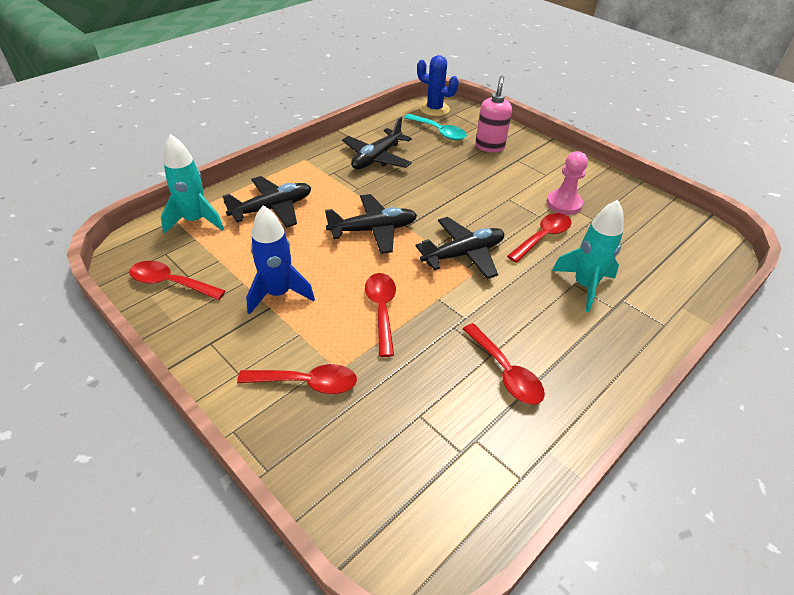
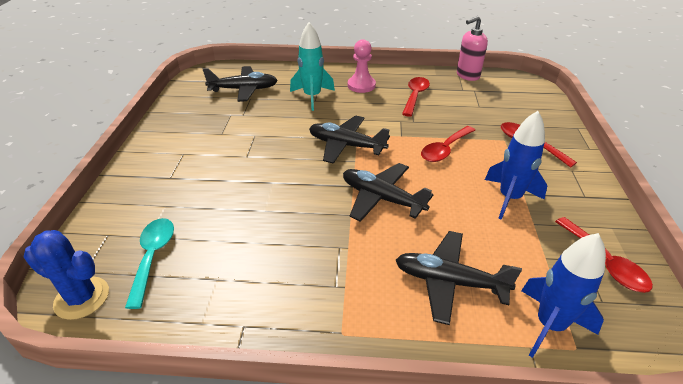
camera: 130 degrees left, 5 degrees down
(195, 221) = (549, 325): turquoise rocket -> blue rocket
(377, 158) = (267, 271): black plane -> black plane (243, 90)
(434, 109) = (82, 298): blue cactus -> blue cactus turned 60 degrees counterclockwise
(489, 146) = (157, 204): pink soap dispenser -> pink soap dispenser (467, 76)
(543, 237) = (281, 124): red spoon -> none
(563, 204) = (224, 131): pink pawn -> pink pawn (361, 85)

